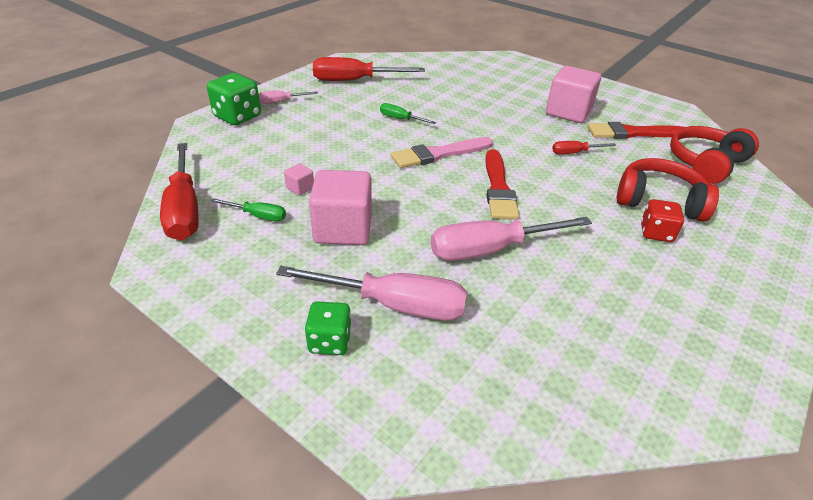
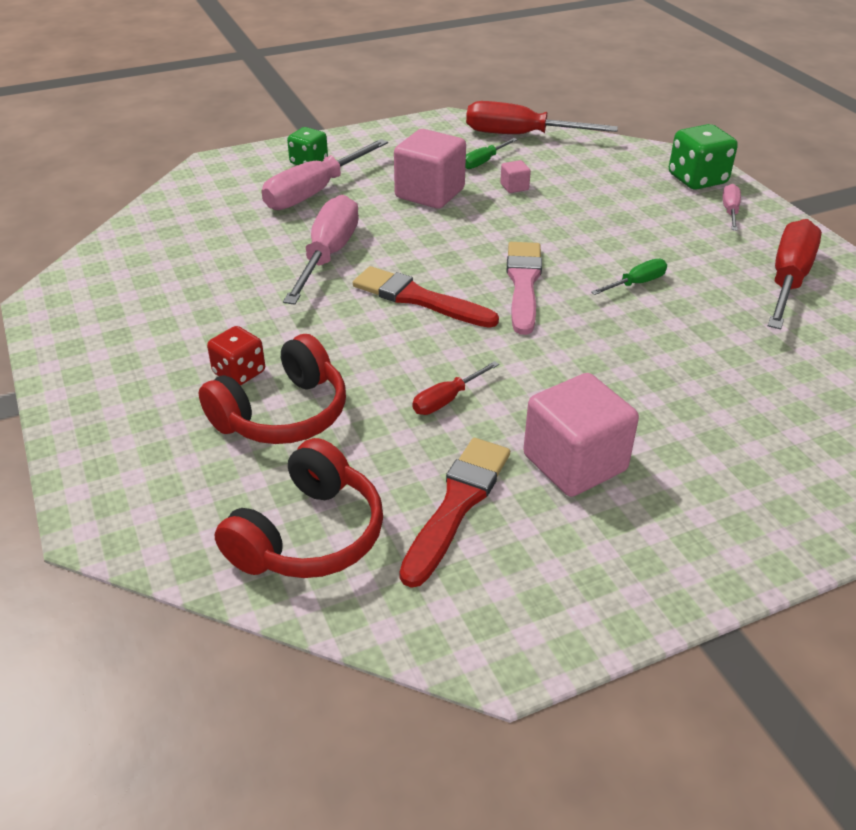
camera: 120 degrees right, 0 degrees up
(574, 153) = (446, 400): red screwdriver -> red screwdriver turned 150 degrees counterclockwise
(706, 163) = (308, 535): red headphones -> red headphones turned 45 degrees clockwise

